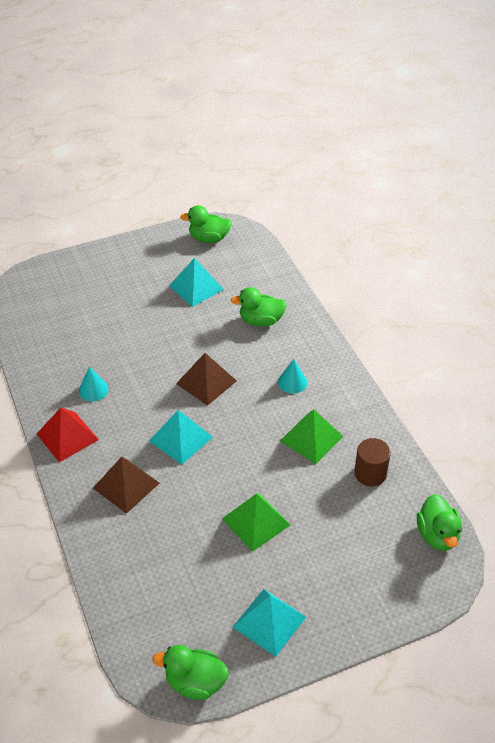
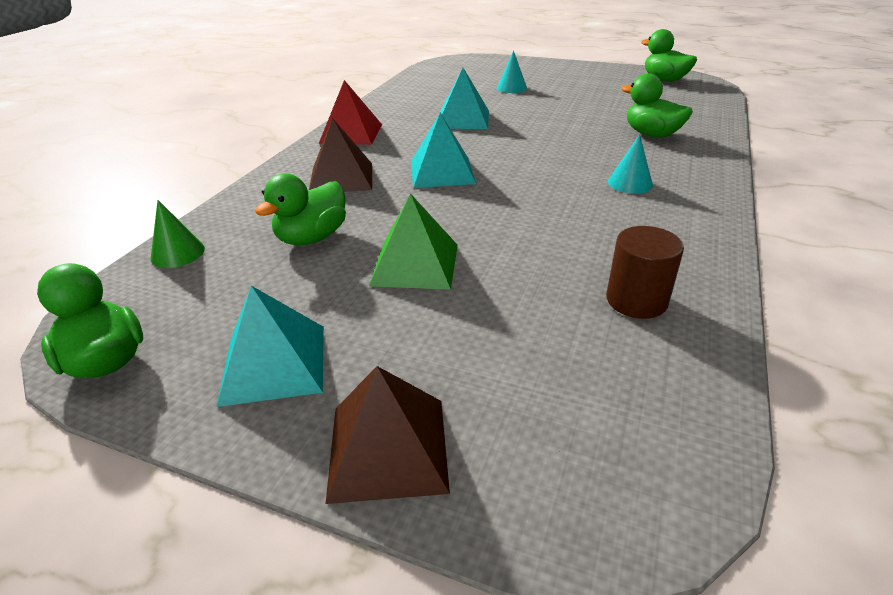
camera: 45 degrees right, 10 degrees down
(93, 390) = (418, 119): turquoise cone -> turquoise cone (511, 88)
(122, 609) = (178, 253): none -> green cone
(196, 287) = (608, 99): turquoise pyramid -> turquoise pyramid (463, 119)
(206, 382) = (528, 149): brown pyramid -> brown pyramid (388, 447)
(311, 438) = (592, 232): green pyramid -> none
(437, 535) = (673, 437): green duck -> green duck (312, 237)

